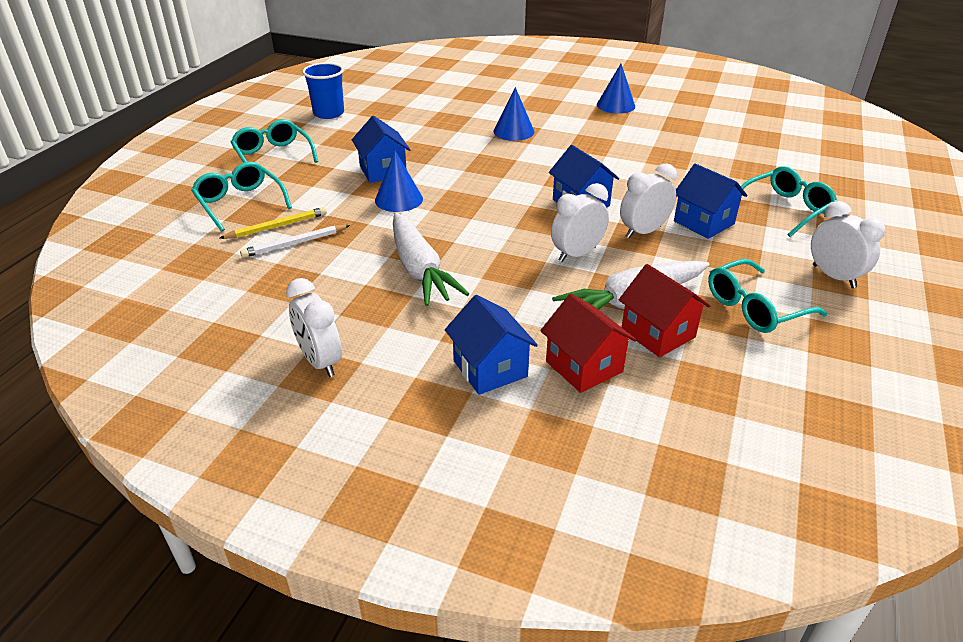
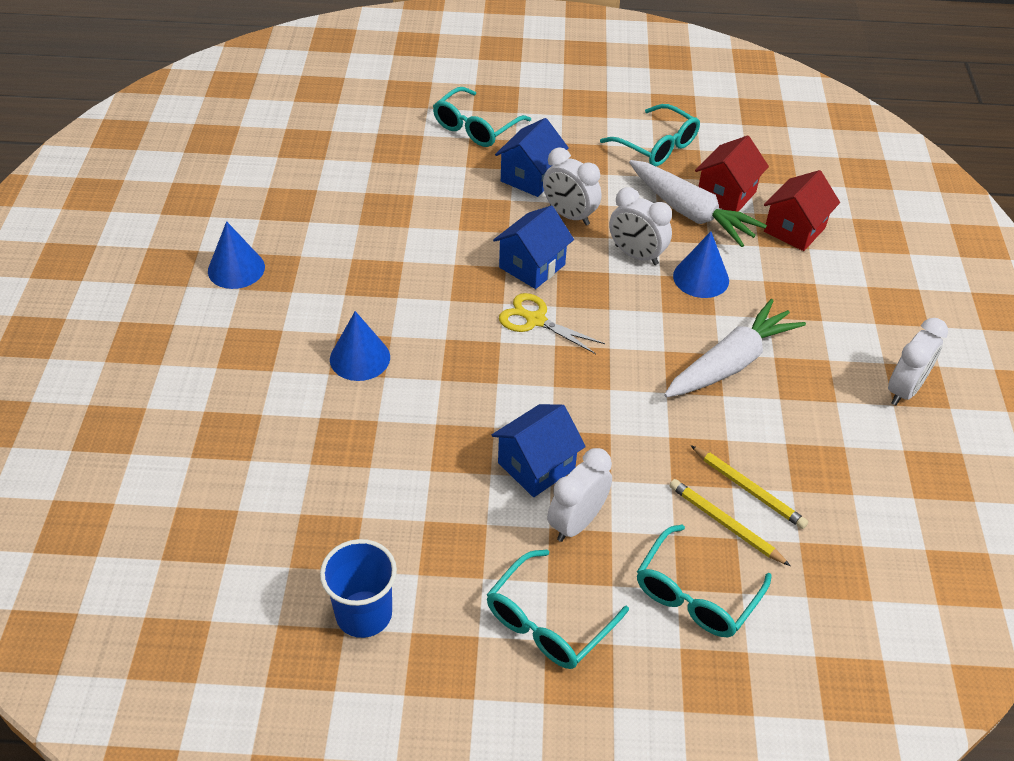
camera: 110 degrees left, 10 degrees up
(294, 243) = (748, 490): white pencil -> yellow pencil
(399, 199) = (601, 425): blue cone -> blue cone (701, 278)
(490, 369) = (834, 281): blue house -> none
(518, 193) = (535, 320): none -> yellow scissors
(786, 209) = (476, 127): turquoise glasses -> turquoise glasses turned 90 degrees counterclockwise
(833, 276) = (584, 105): white clock -> white clock (576, 522)

